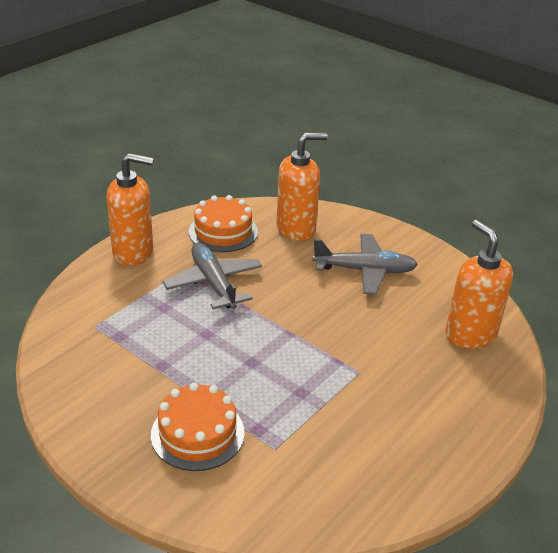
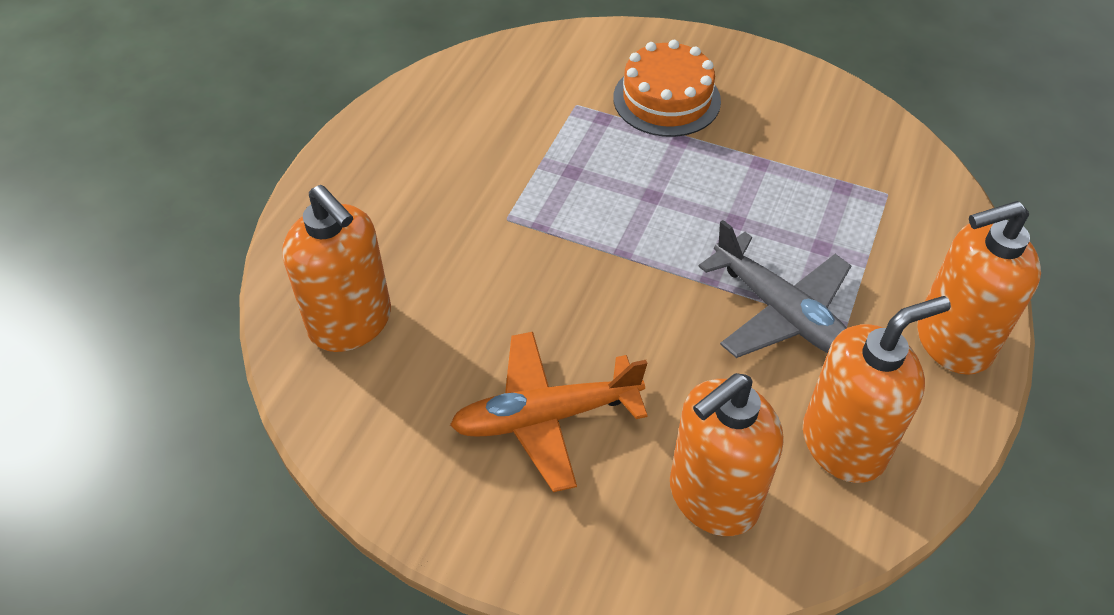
camera: 165 degrees right, 15 degrees up
(223, 231) = (844, 444): orange cake -> orange soap dispenser
(365, 270) = (545, 417): grey plane -> orange plane

